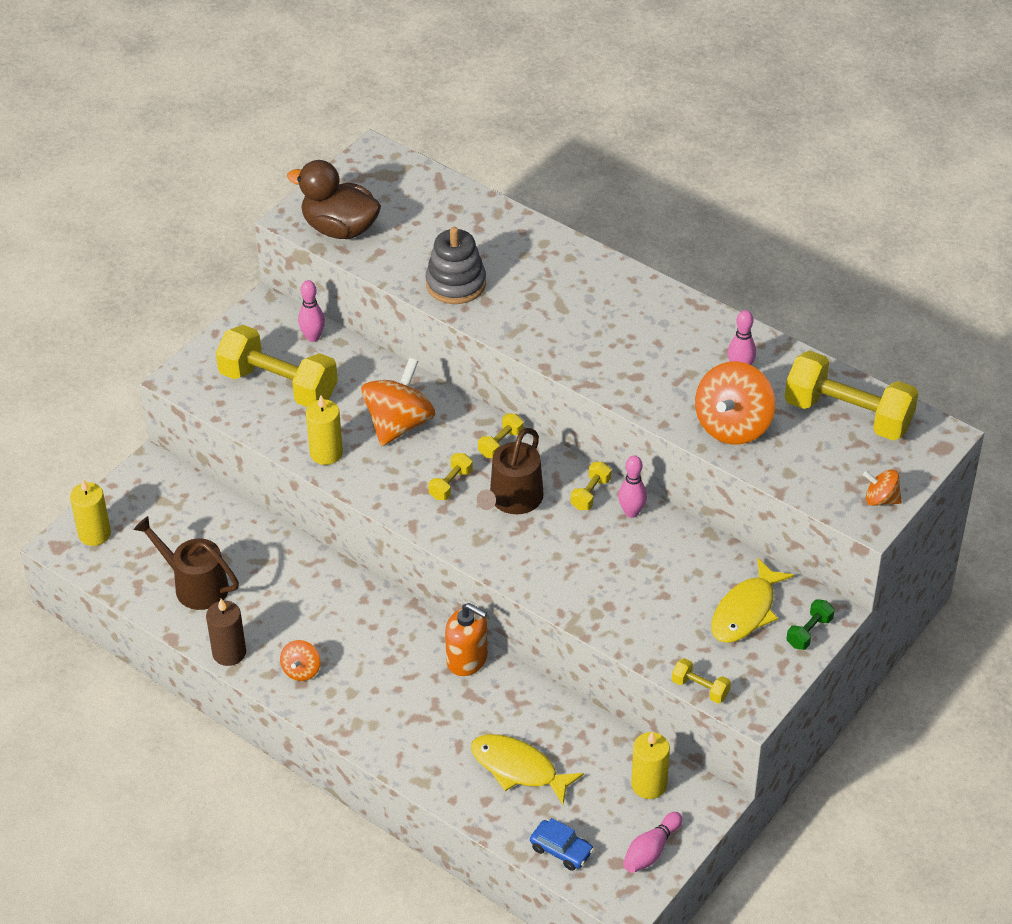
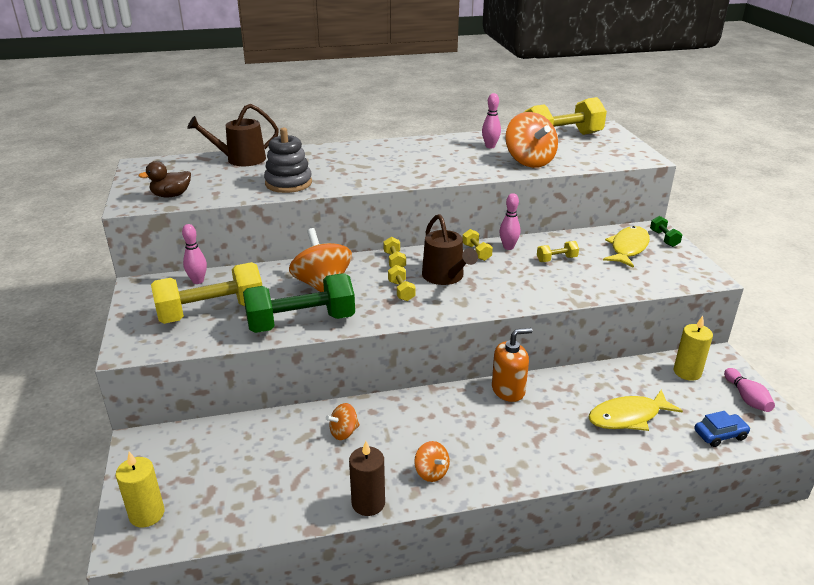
camera: 50 degrees left, 15 degrees down
(195, 586) = (280, 484): brown watering can -> brown watering can (241, 159)
(326, 453) = (301, 322): yellow candle -> green dumbbell
(340, 228) = (171, 195): brown duck -> brown duck, size x0.60
(700, 688) = (678, 285): yellow dumbbell -> yellow dumbbell (556, 259)
(746, 611) = (628, 248): yellow fish -> yellow fish turned 135 degrees counterclockwise
(881, 499) = (634, 151): orange spinning top -> orange spinning top (344, 432)

